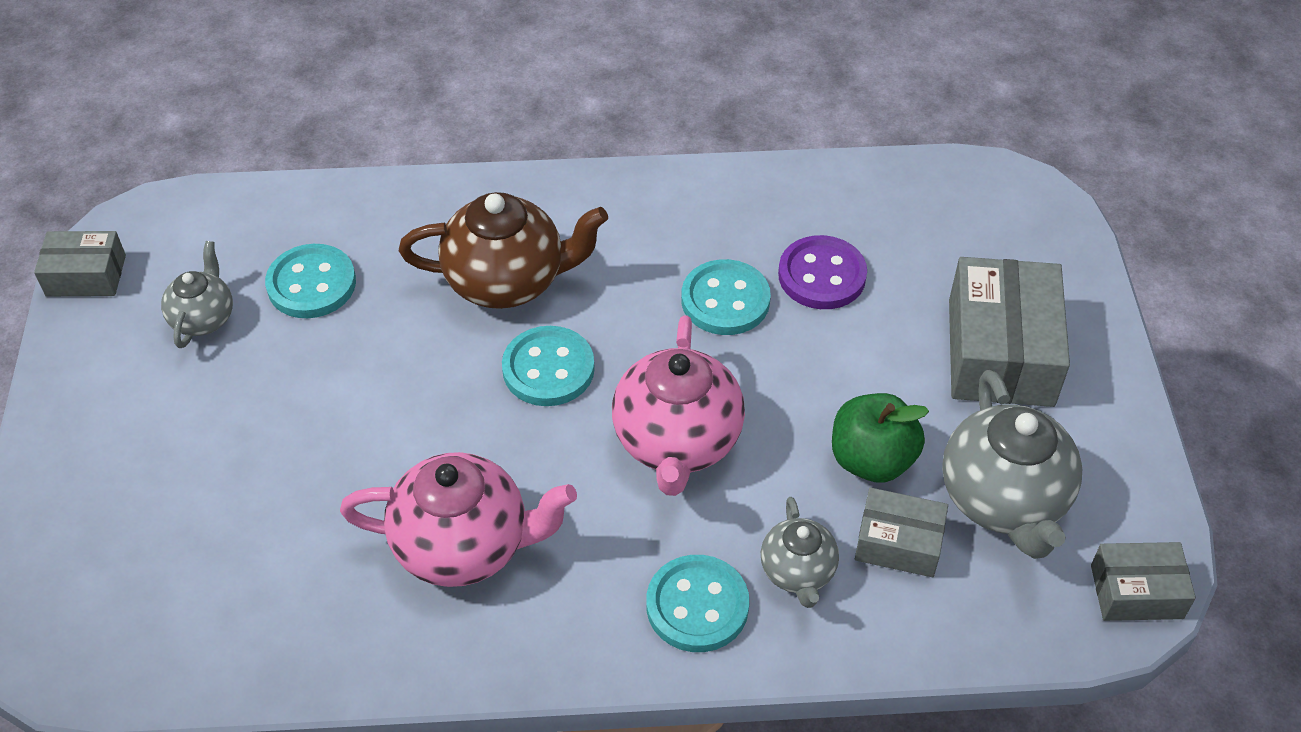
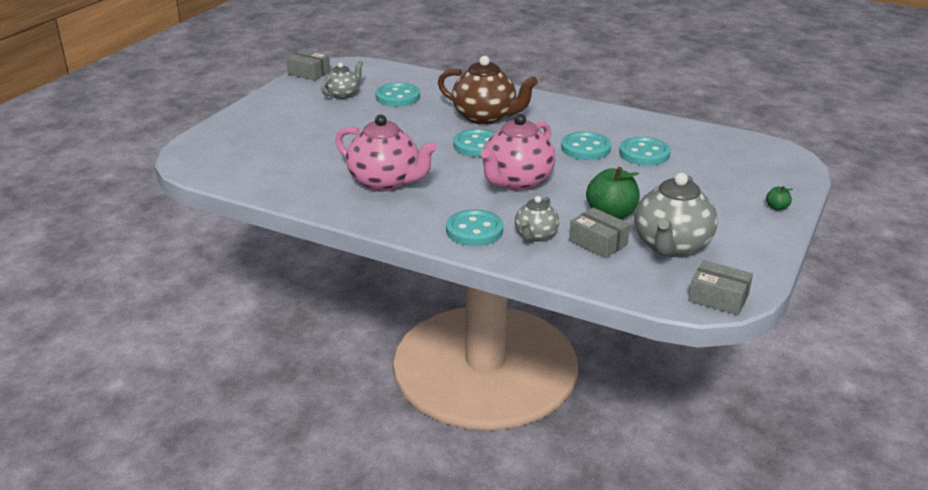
camera: 30 degrees right, 20 degrees down
(822, 275) = (644, 154): purple button -> turquoise button
(1000, 352) = (719, 201): grey box -> none
(1084, 331) = (777, 207): none -> green apple

